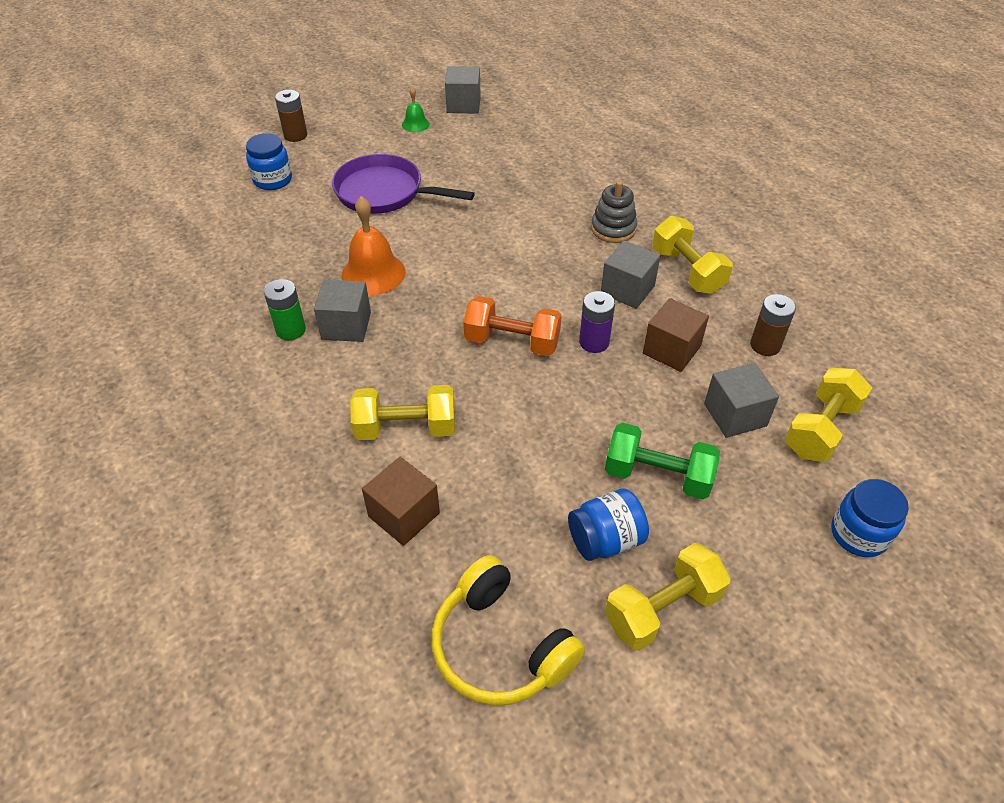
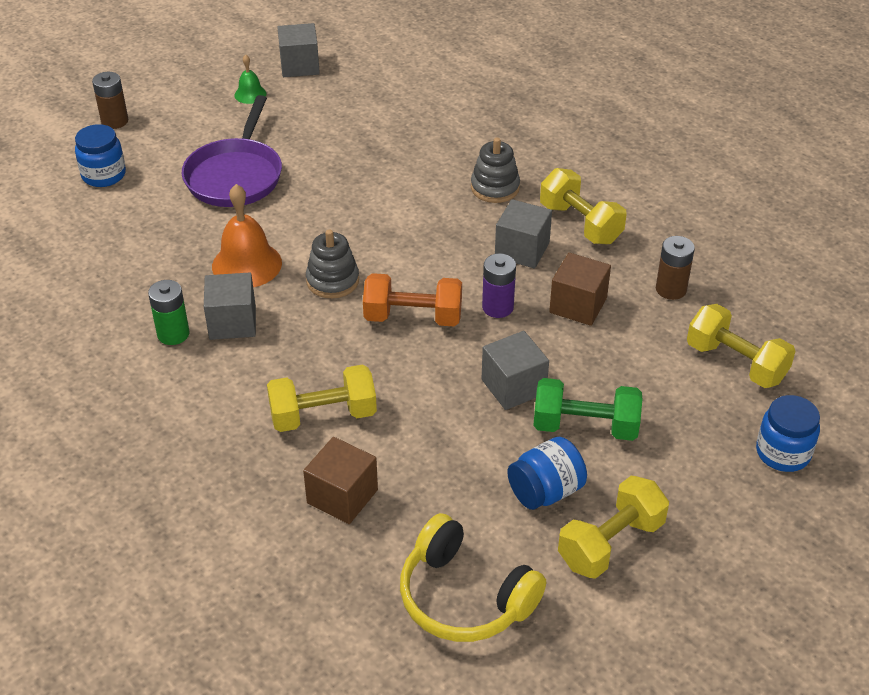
camera: 10 degrees left, 5 degrees down
(384, 192) = (235, 175): purple pan -> purple pan turned 90 degrees counterclockwise
(446, 298) = (332, 281): none -> grey stacking toy
(735, 415) = (651, 360): grey cube -> grey cube (513, 386)
(820, 429) = (736, 363): yellow dumbbell -> yellow dumbbell turned 75 degrees counterclockwise

